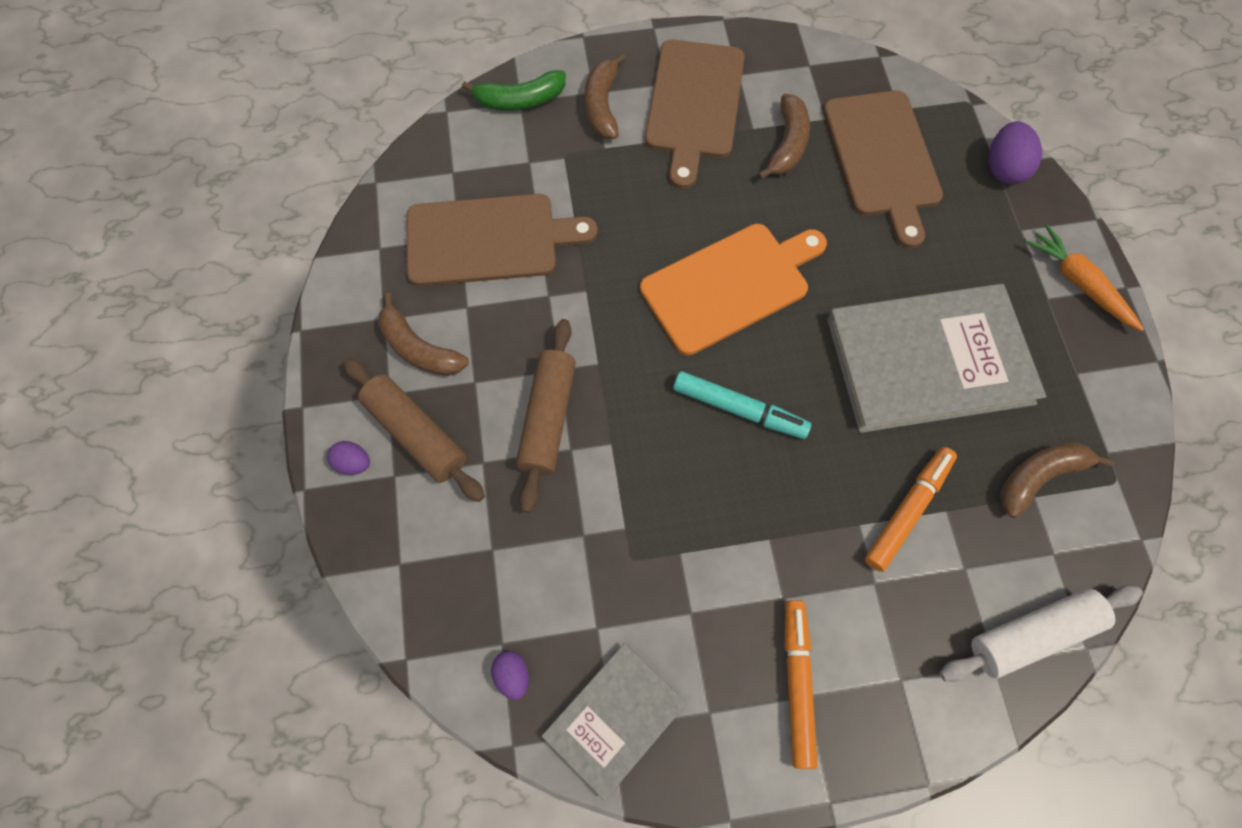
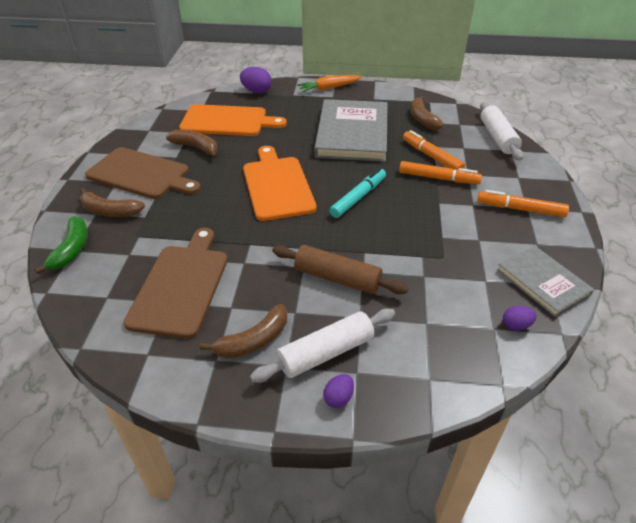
camera: 75 degrees left, 25 degrees down
(416, 434) = (326, 353): brown rolling pin -> white rolling pin
(841, 530) = (438, 178): none -> orange marker
(882, 159) = (227, 121): brown cutting board -> orange cutting board

